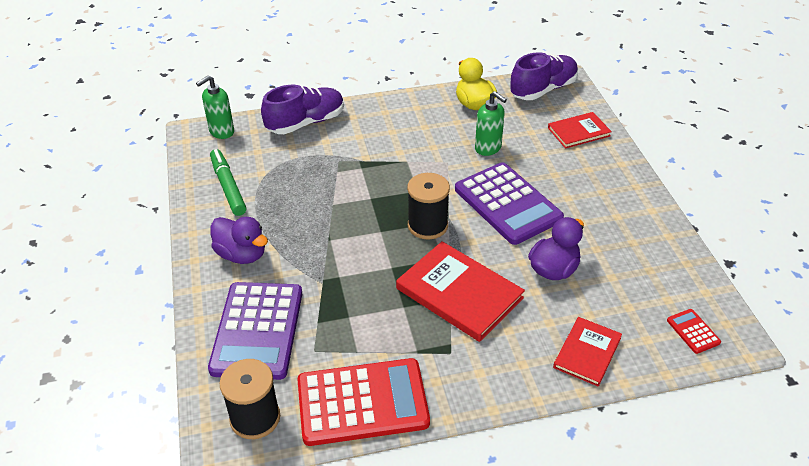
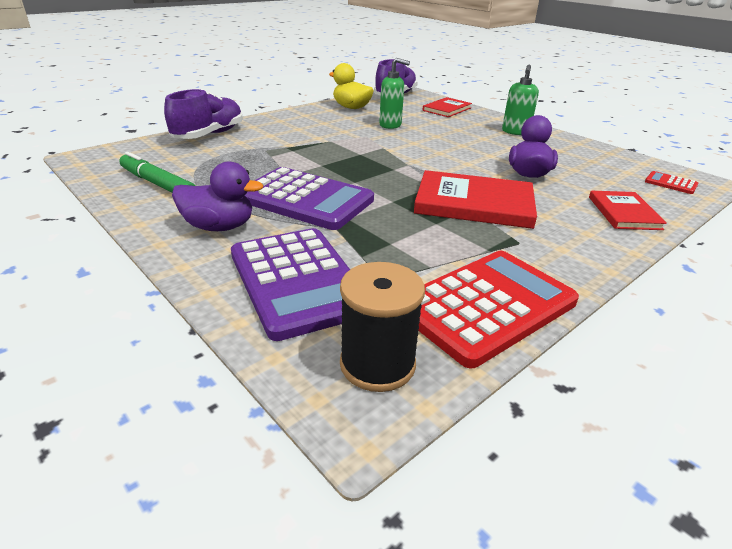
camera: 30 degrees left, 10 degrees down
(221, 132) = (118, 152): green soap dispenser -> green soap dispenser (515, 132)
(427, 225) = (393, 171): black spool -> none
(507, 204) = (444, 148): purple calculator -> purple calculator (305, 199)

